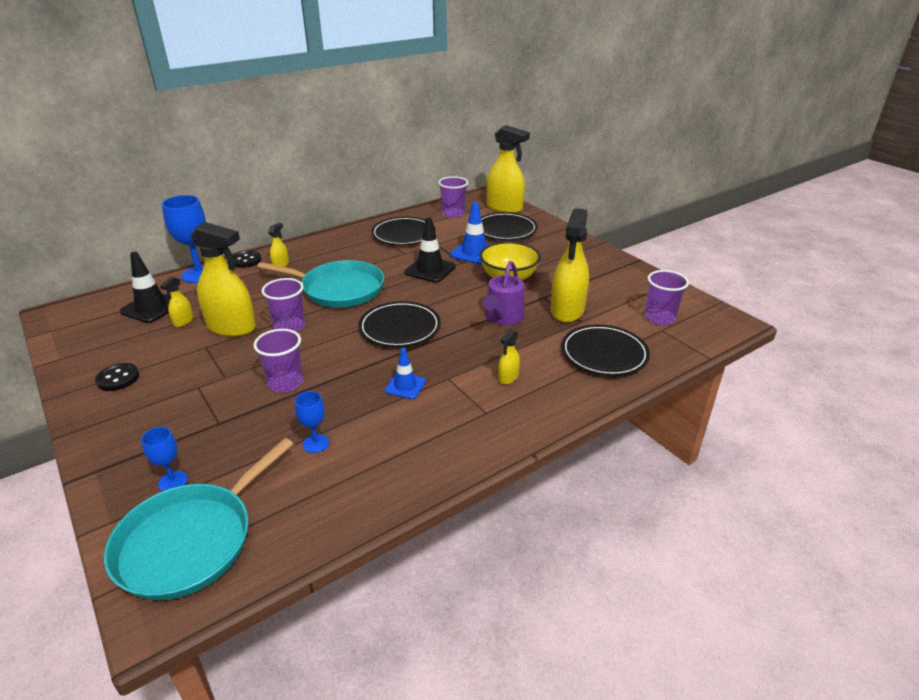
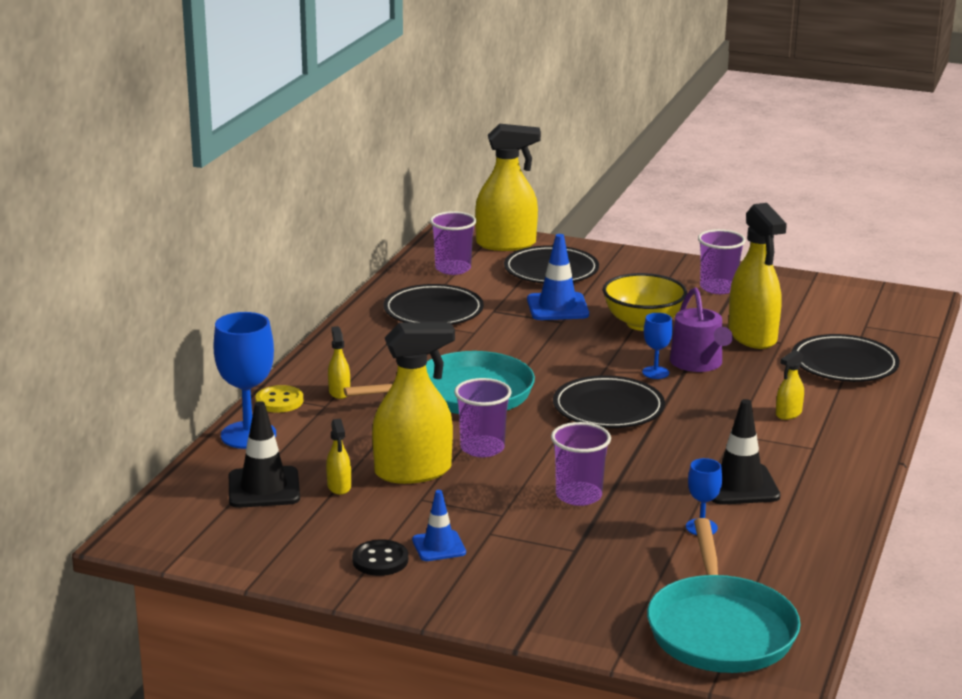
camera: 35 degrees left, 10 degrees down
(173, 481) = (621, 604): blue goblet -> blue goblet (655, 372)
(246, 260) = (279, 401): black button -> yellow button
(405, 386) = (704, 455): blue traffic cone -> blue traffic cone (439, 546)
(430, 270) = (538, 341): black traffic cone -> black traffic cone (739, 485)
(508, 377) = (788, 414): yellow spray bottle -> yellow spray bottle turned 45 degrees clockwise
(659, 318) = (849, 315): purple cup -> purple cup (718, 288)

